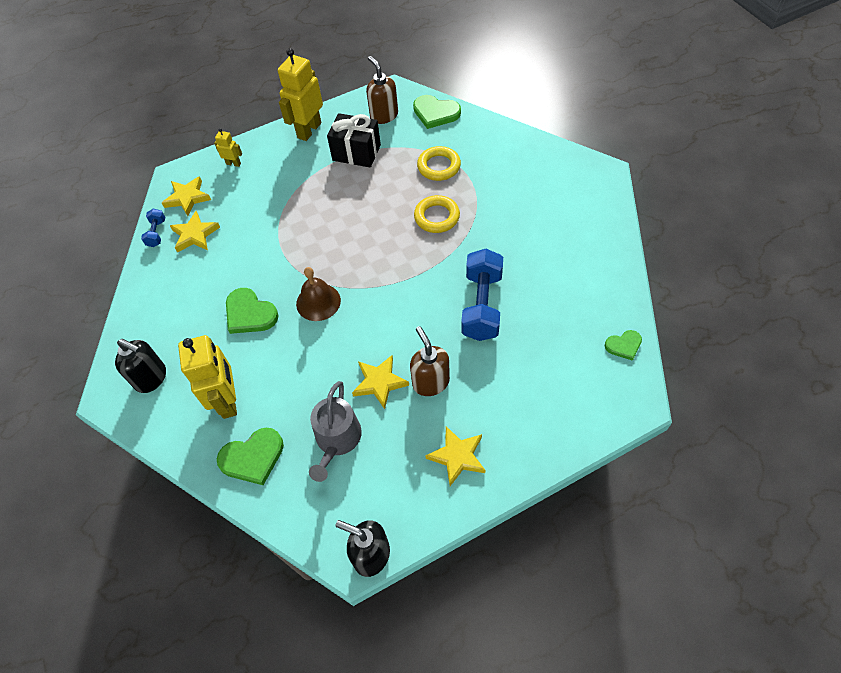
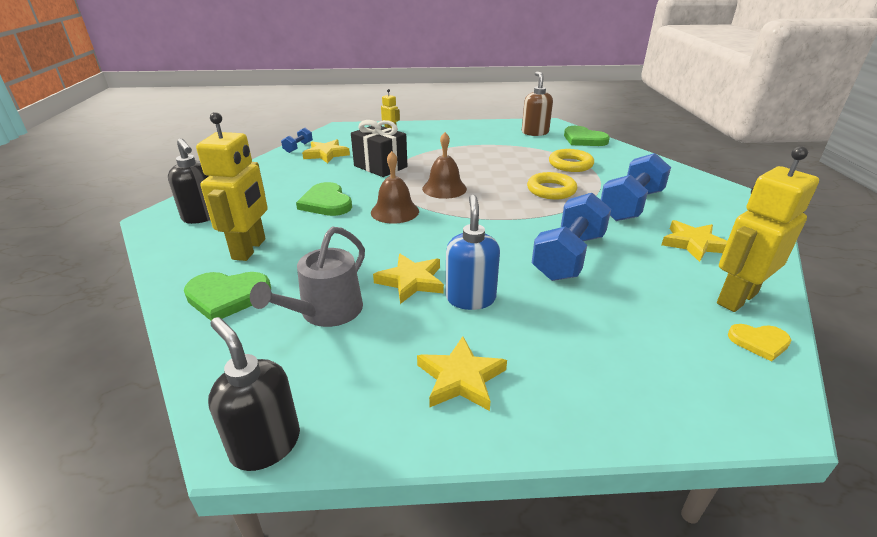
camera: 20 degrees right, 25 degrees down
(187, 198) = (339, 138): yellow star -> yellow star (694, 244)
(309, 130) = (465, 128): yellow robot -> yellow robot (736, 298)
(343, 250) = (444, 188): none -> brown bell
(356, 153) = (497, 144): black gift -> black gift (380, 166)
(430, 382) = (470, 298): brown soap dispenser -> blue soap dispenser
(509, 216) = (631, 205): none -> blue dumbbell
(624, 345) = (759, 342): green heart -> yellow heart

